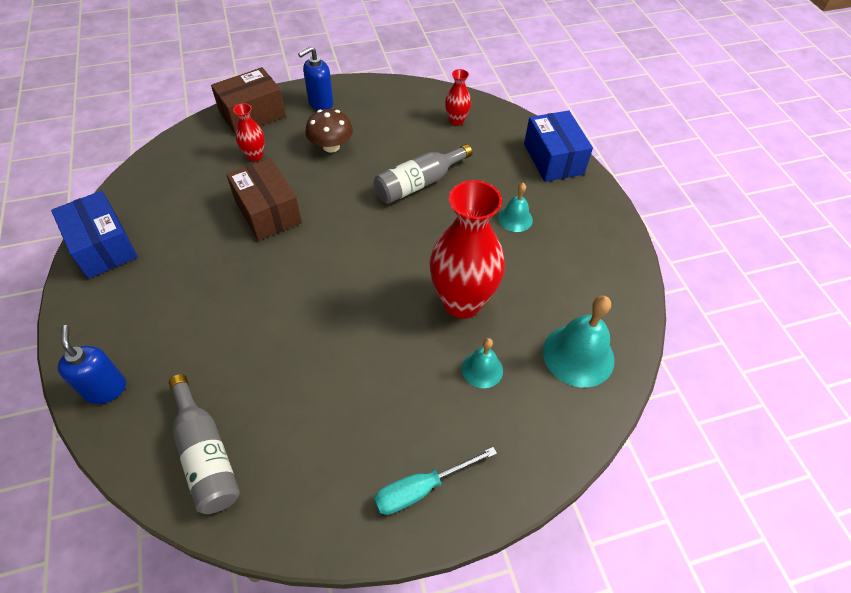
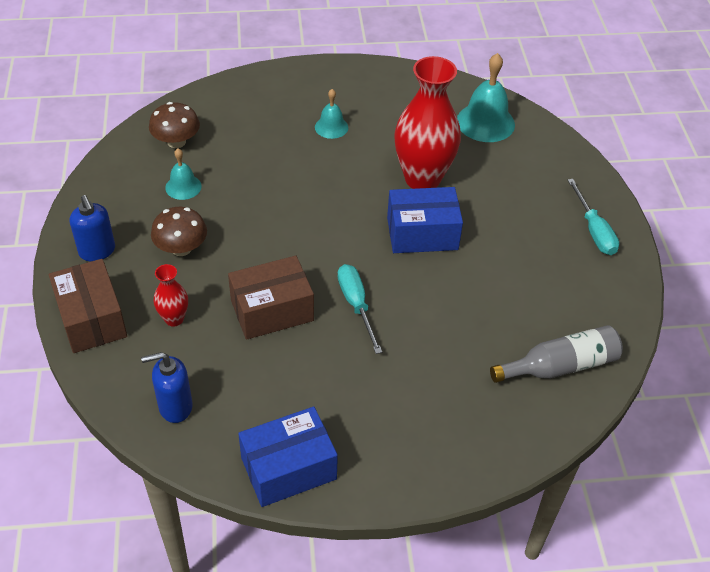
camera: 80 degrees left, 5 degrees down
(105, 389) = (486, 449): blue soap dispenser -> blue soap dispenser (175, 406)
(279, 268) = (356, 305): none -> turquoise screwdriver
(419, 183) = (264, 185): grey bottle -> none
(456, 121) = (176, 142): red vase -> brown mushroom
(482, 369) = (492, 179): turquoise bell -> turquoise bell (183, 187)
(553, 159) = (259, 86): blue box -> blue box (422, 233)

